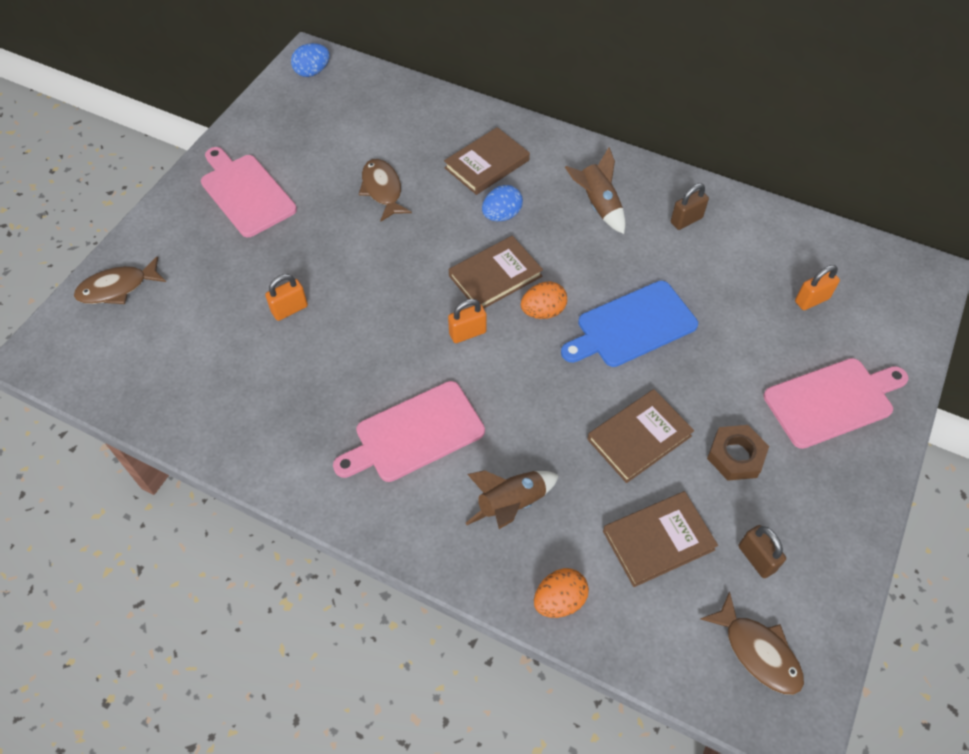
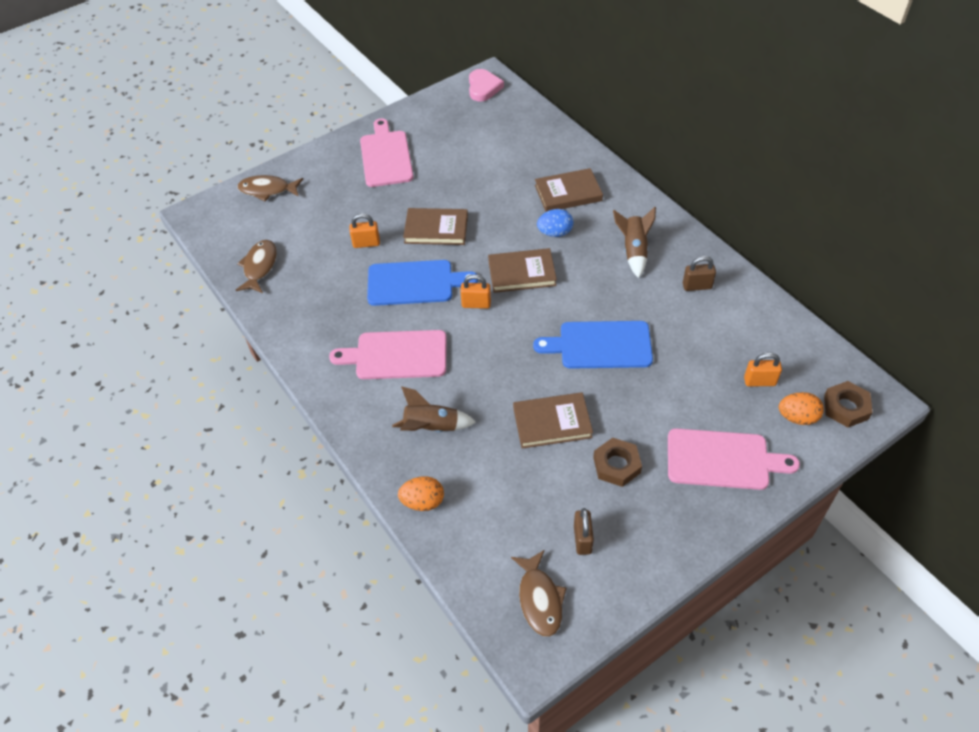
camera: 30 degrees right, 5 degrees down
(312, 72) = (483, 88): blue egg -> pink heart
(380, 336) = (415, 283): none -> blue cutting board
(382, 190) = (480, 186): brown fish -> brown fish (259, 267)
(543, 311) = (540, 310): orange egg -> orange egg (797, 417)
(658, 540) = (518, 495): brown book -> brown book (436, 229)
(905, 294) = (846, 407): none -> brown nut

